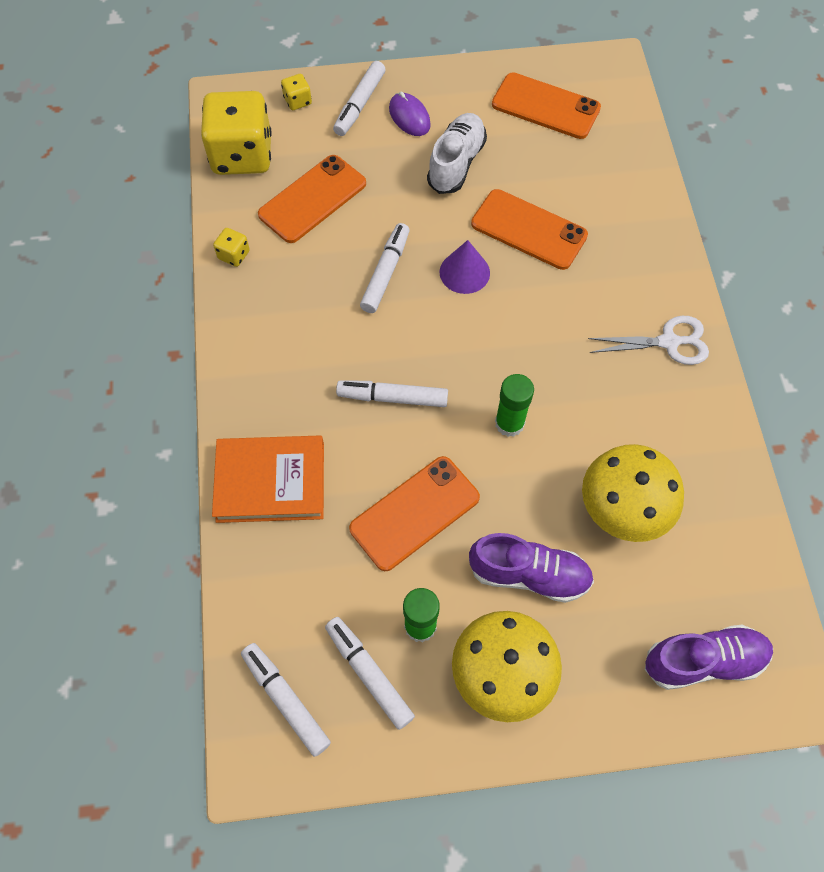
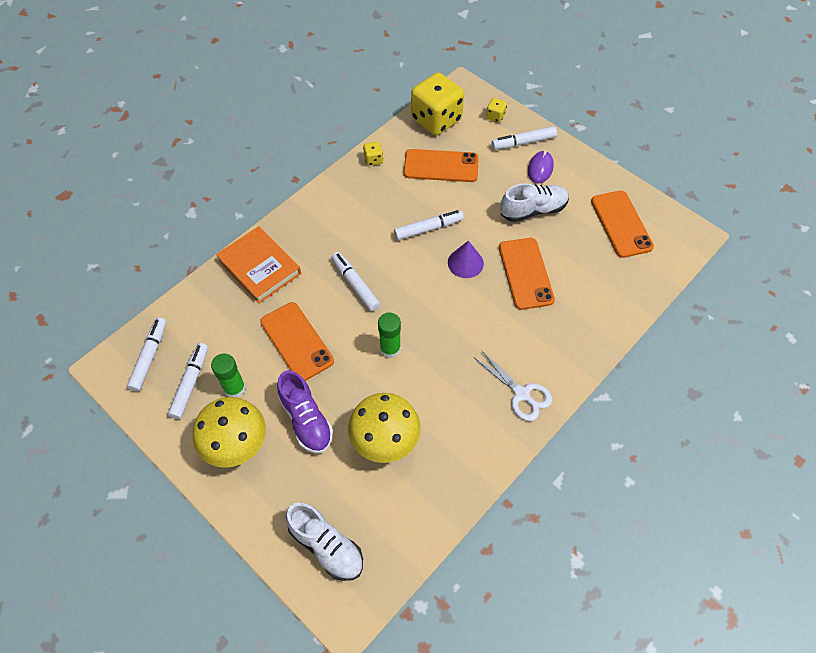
camera: 50 degrees right, 5 degrees down
(415, 513) = (296, 341): orange phone -> orange phone turned 45 degrees clockwise
(703, 661) = (326, 546): purple shoe -> white shoe

